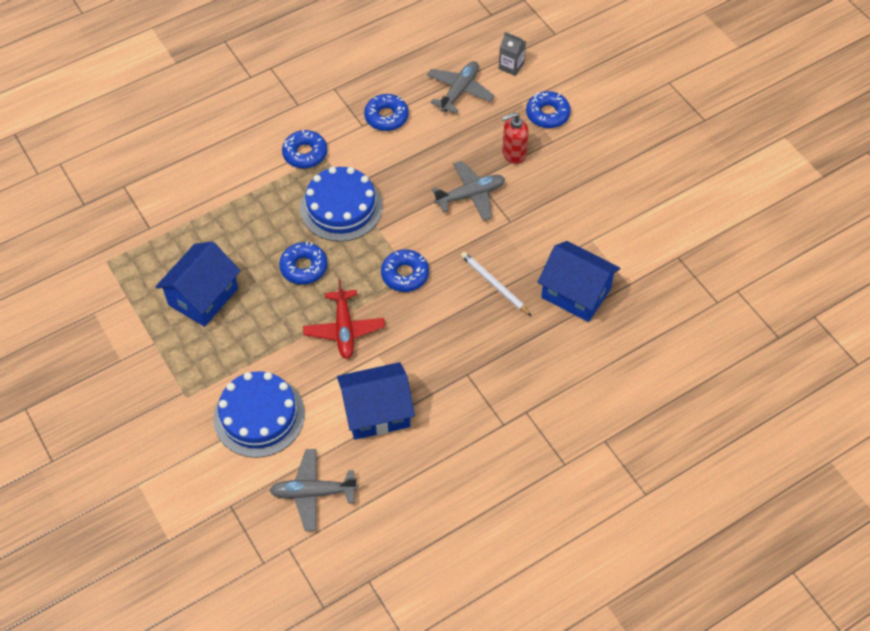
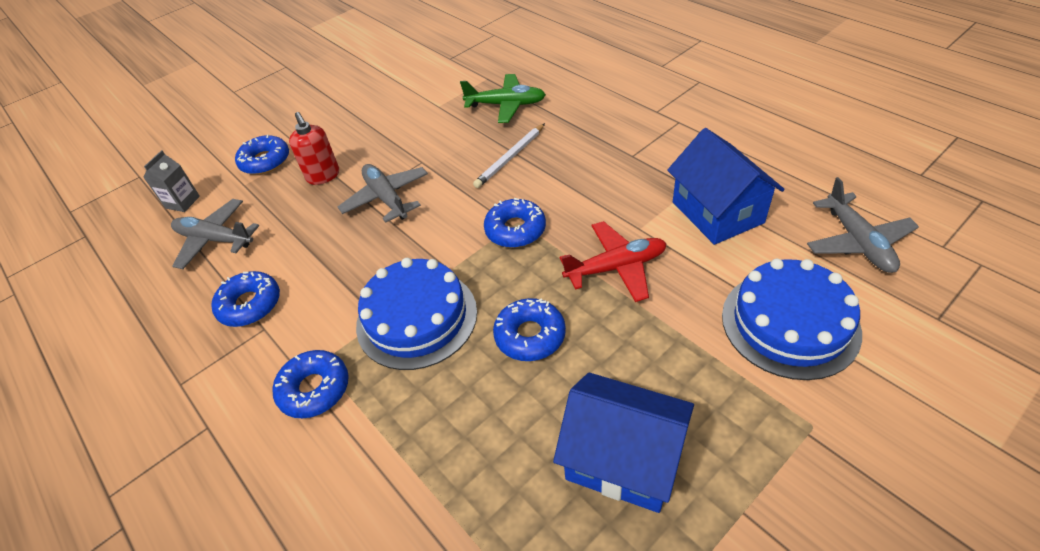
camera: 95 degrees left, 10 degrees down
(576, 293) = (506, 105): blue house -> green plane

